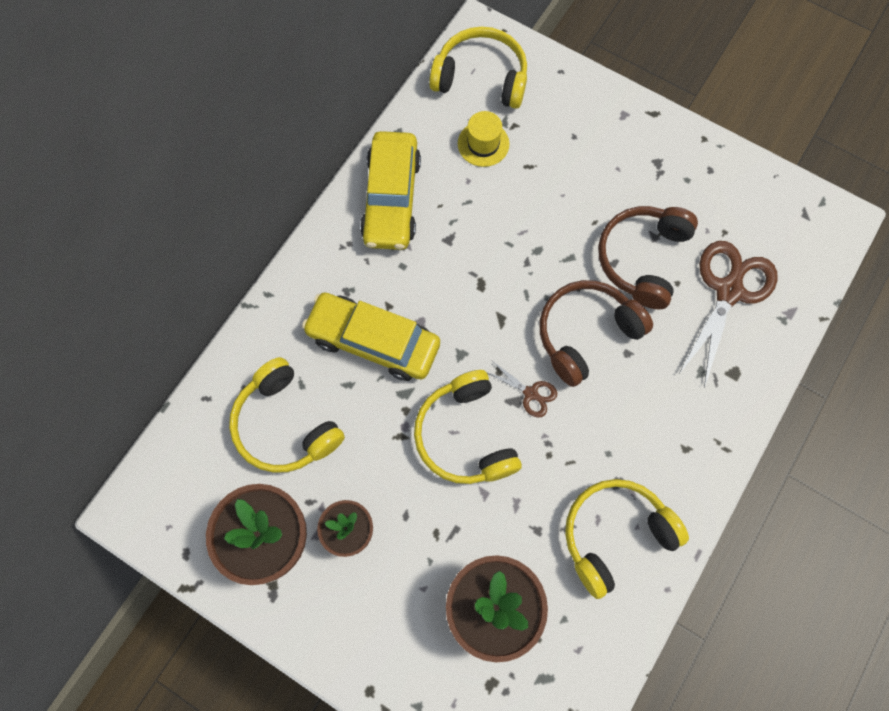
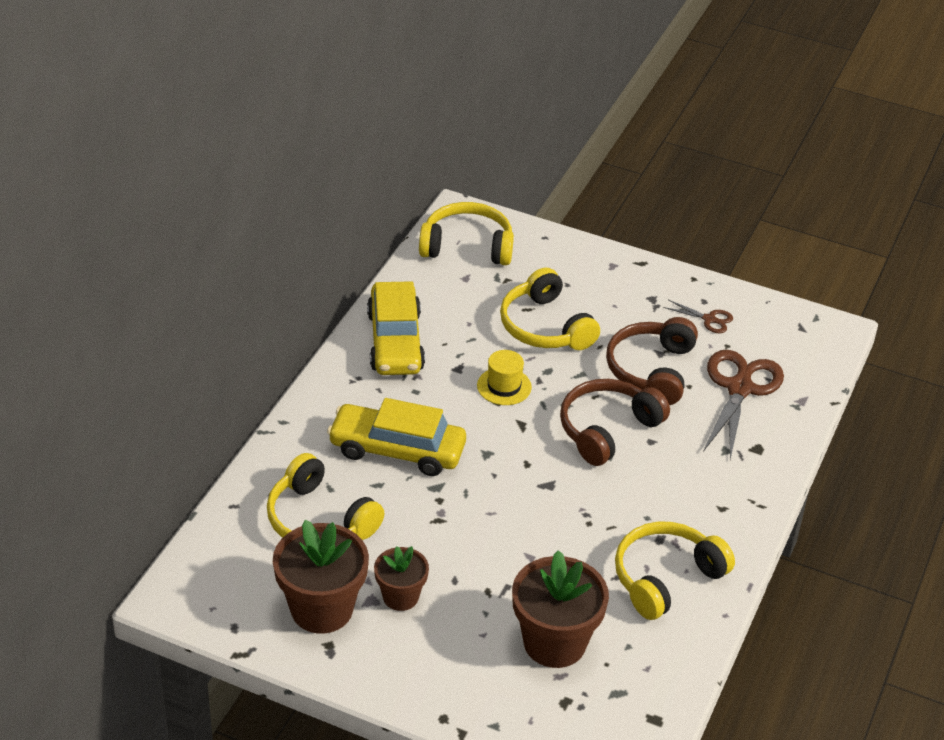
camera: 10 degrees left, 30 degrees down
(465, 435) = (503, 514): yellow headphones -> yellow headphones (545, 327)
(483, 144) = (479, 295): yellow hat -> yellow hat (504, 386)
(530, 393) = (562, 478): brown scissors -> brown scissors (709, 319)

